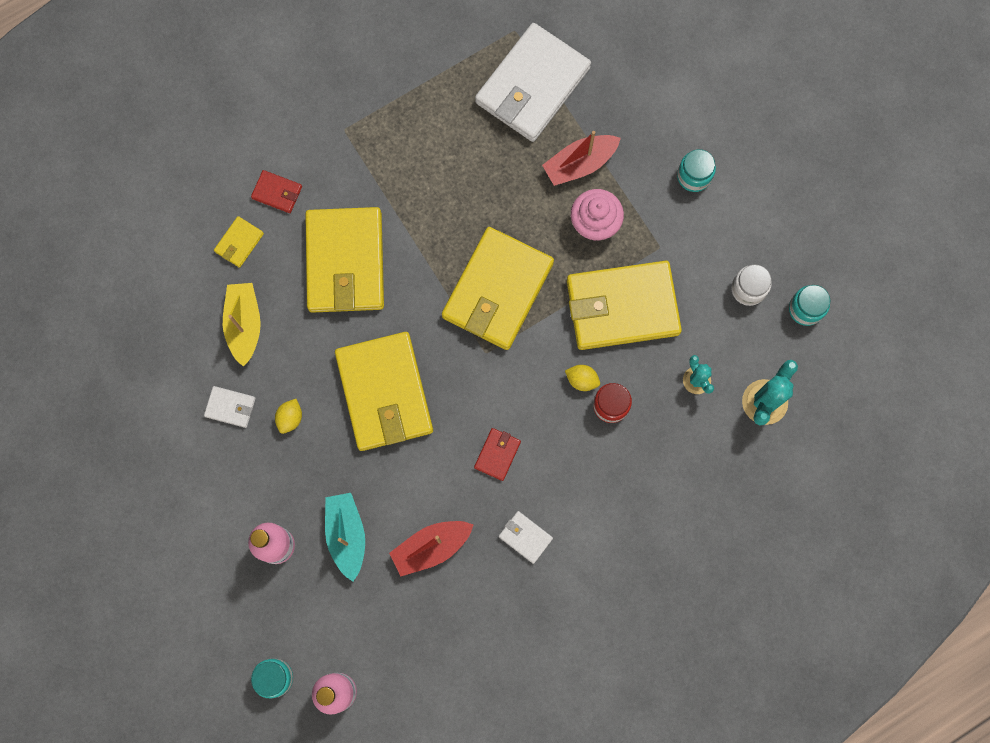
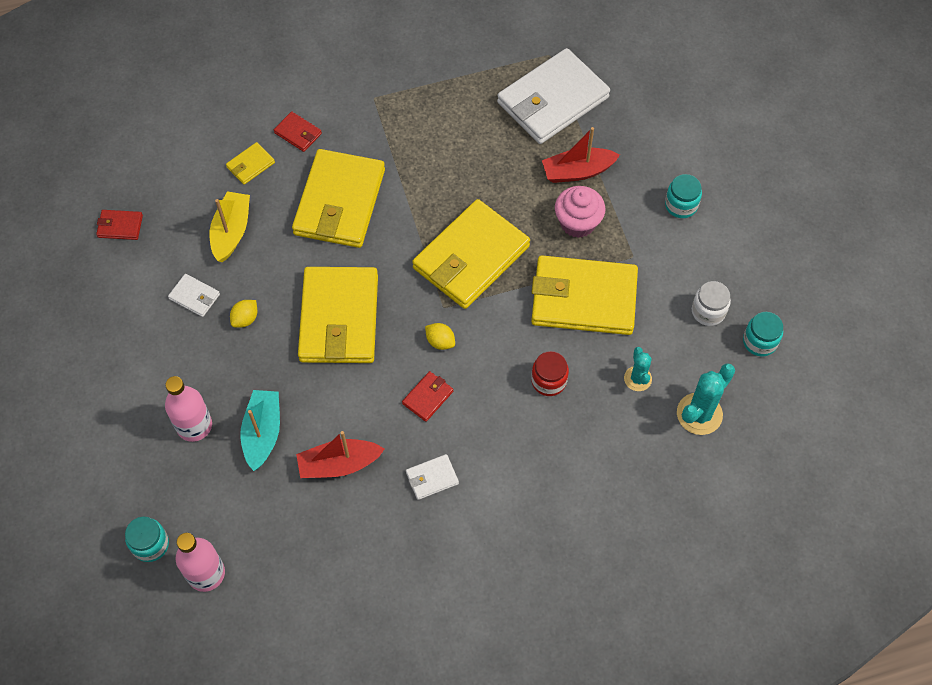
camera: 15 degrees right, 15 degrees down
(126, 348) = (120, 226): none -> red wallet
(525, 537) = (432, 478): white wallet -> white wallet turned 75 degrees counterclockwise
(582, 380) = (527, 352): yellow lemon -> yellow lemon (440, 341)

